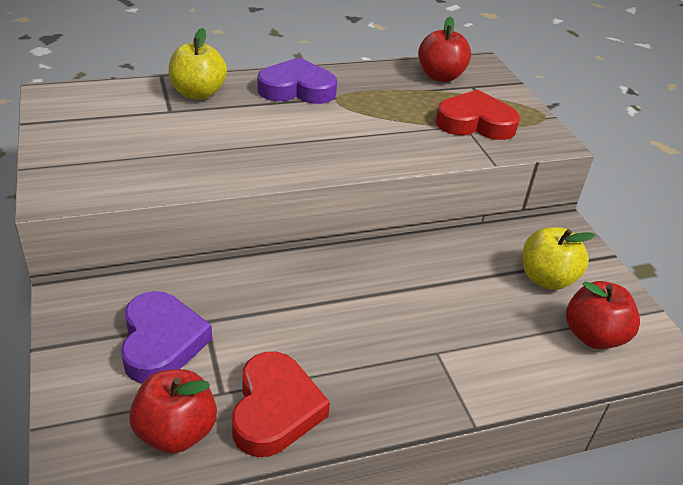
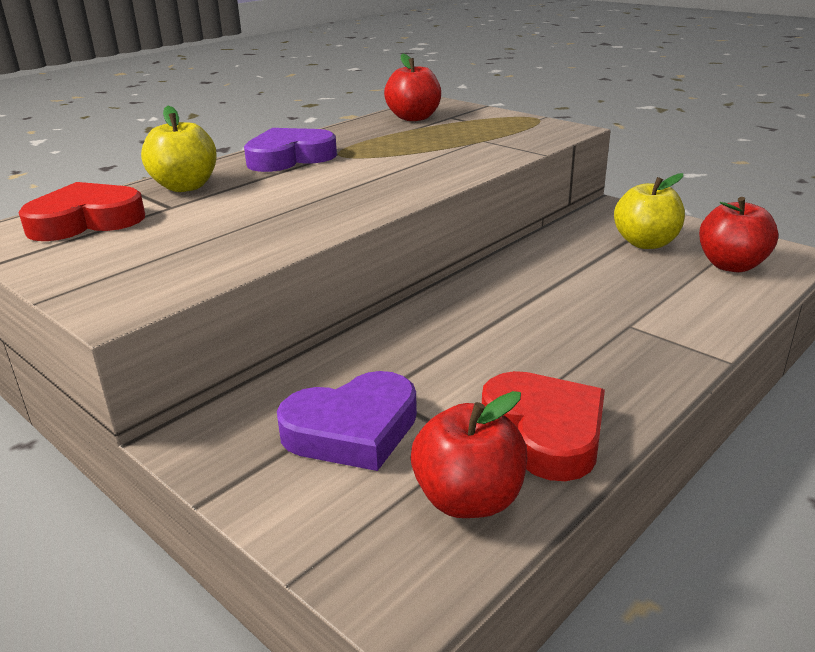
camera: 25 degrees left, 10 degrees down
(161, 342) = (352, 430): purple heart -> purple heart turned 105 degrees clockwise
(475, 123) = (488, 135): red heart -> red heart (86, 221)

